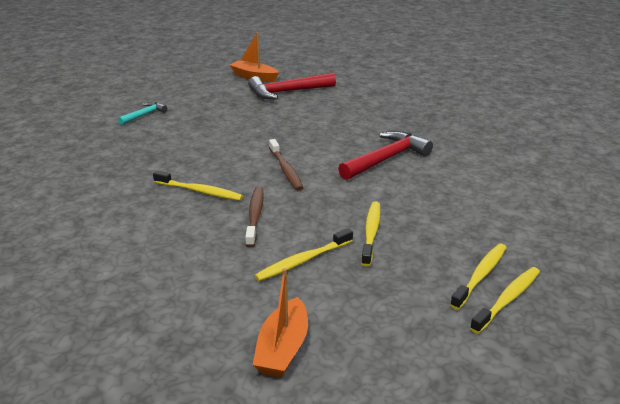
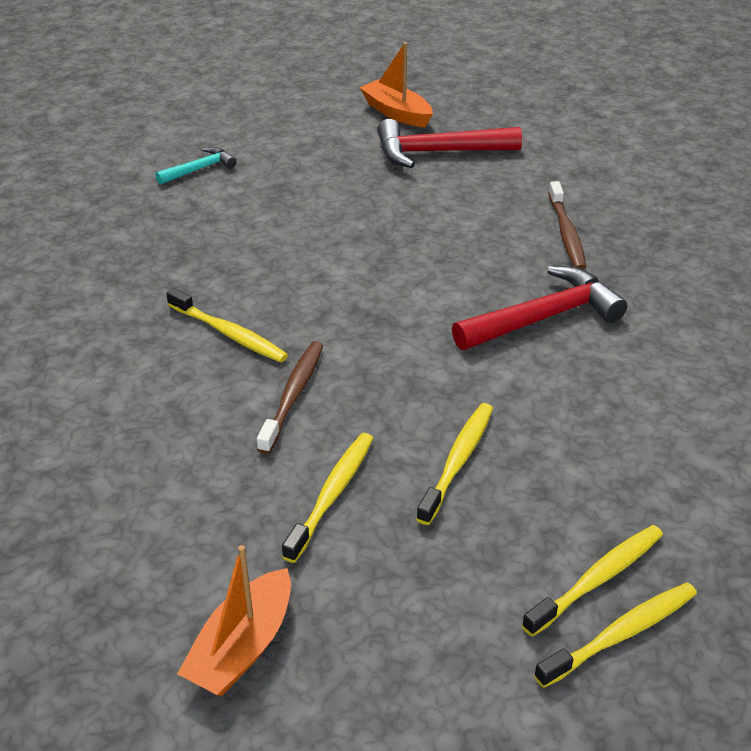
camera: 15 degrees right, 10 degrees up
(285, 170) = (374, 313): brown toothbrush -> brown toothbrush (566, 233)
(303, 261) = (332, 494): yellow toothbrush -> yellow toothbrush turned 135 degrees clockwise

